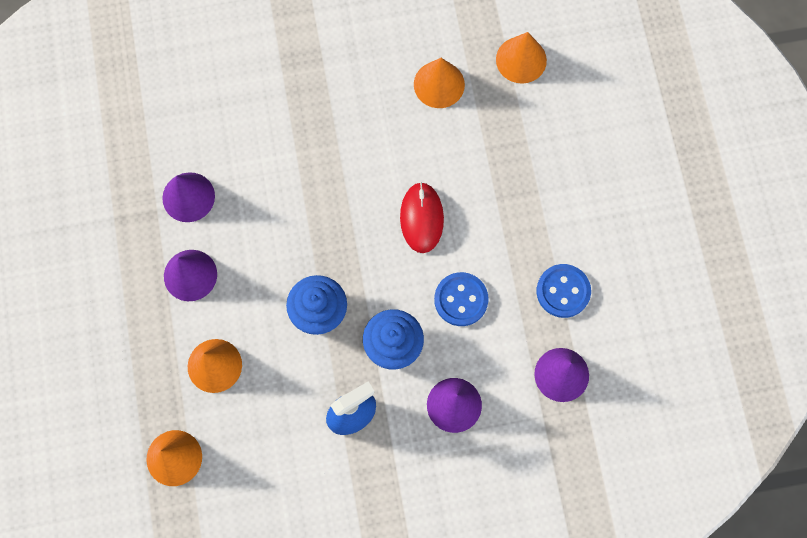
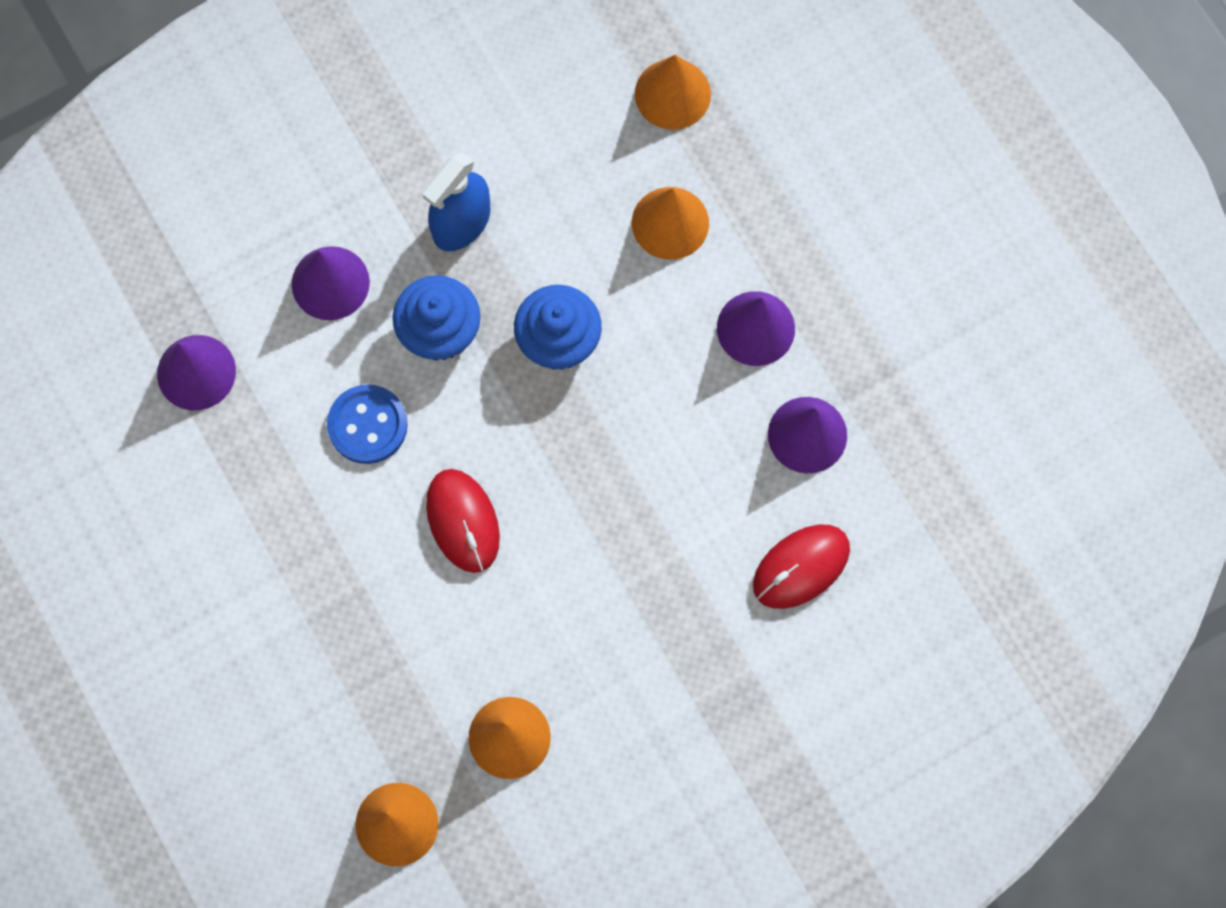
camera: 160 degrees right, 0 degrees up
(228, 120) = (801, 567): none -> red mouse
(563, 291) = (227, 487): blue button -> none

